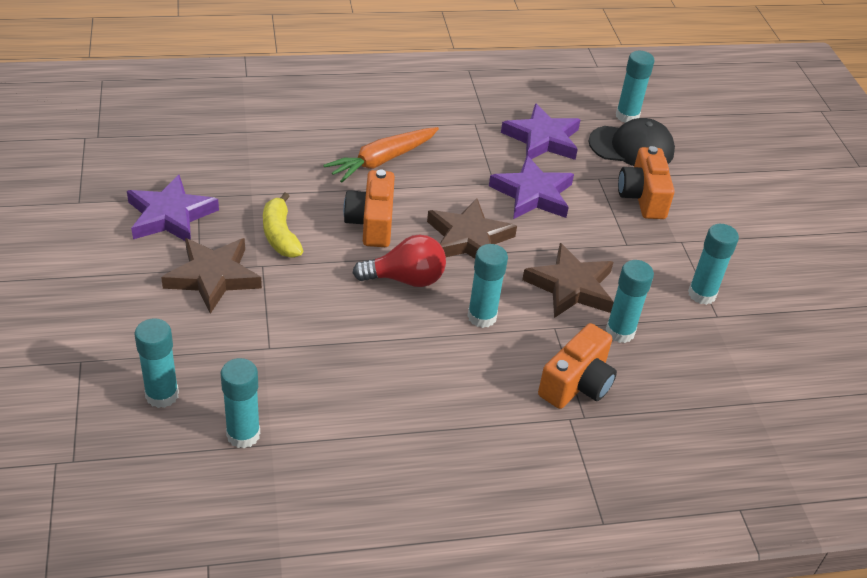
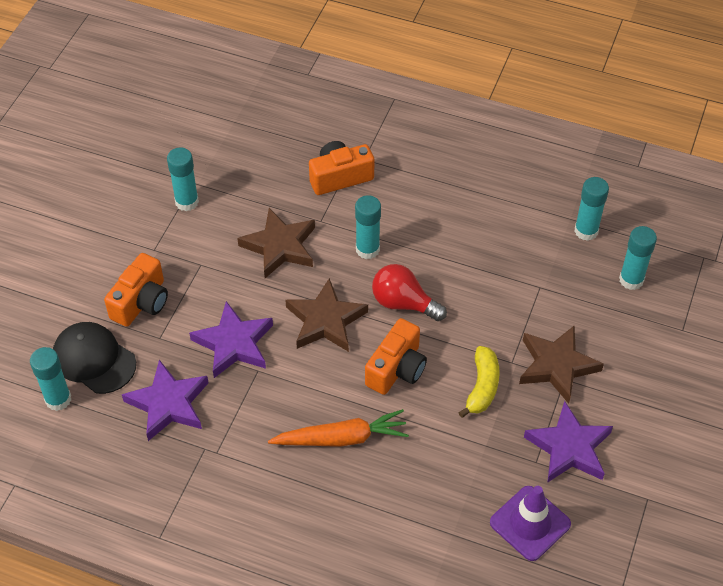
camera: 145 degrees left, 10 degrees up
(183, 155) = (530, 523): none -> purple traffic cone
(620, 332) = (276, 199): turquoise glue stick -> none

